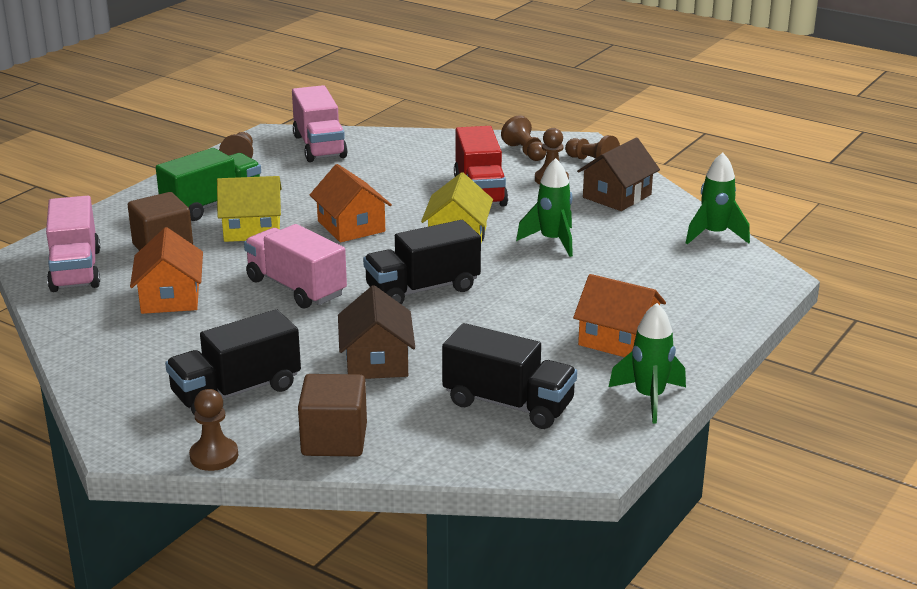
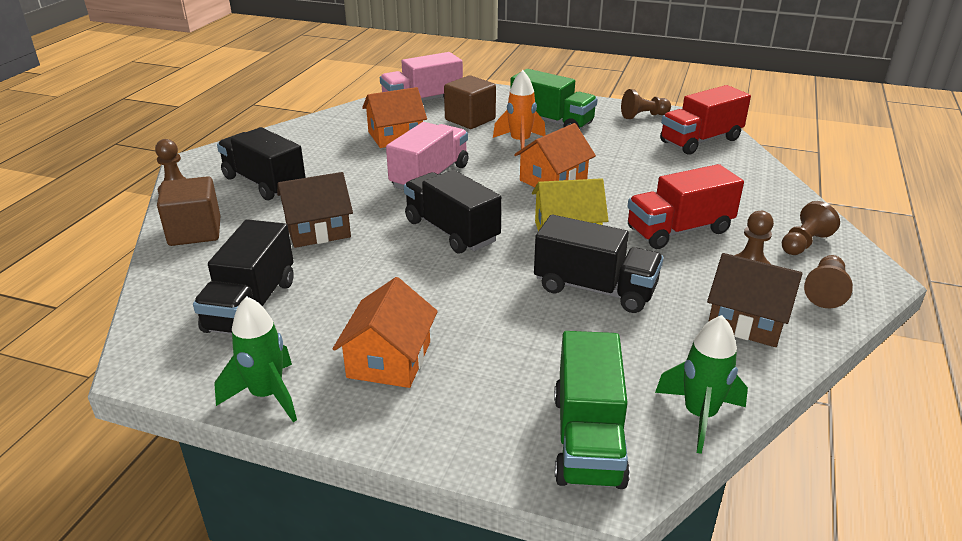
camera: 75 degrees right, 5 degrees up
(252, 229) = (520, 143): yellow house -> orange rocket
(319, 146) = (700, 141): pink truck -> red truck
(552, 241) = (595, 289): green rocket -> black truck
(729, 275) = (588, 439): none -> green truck

